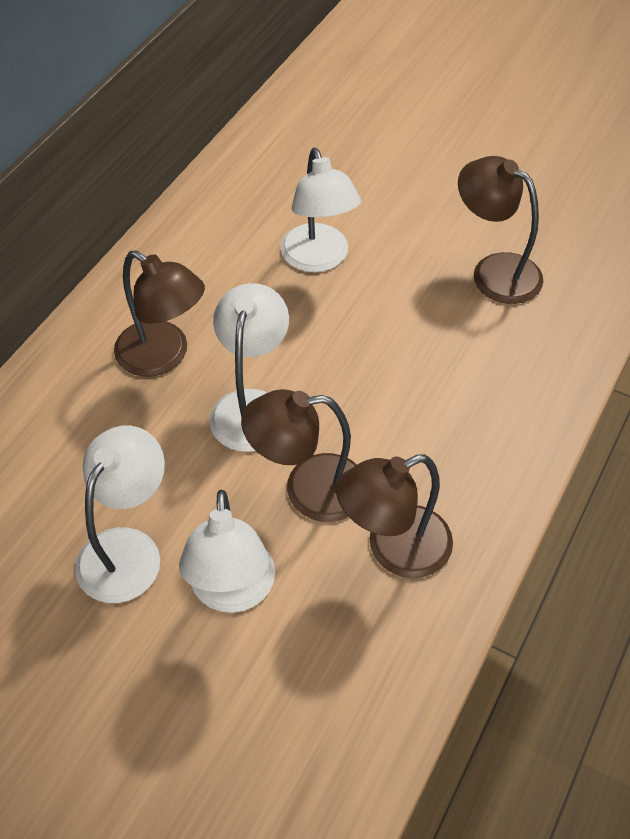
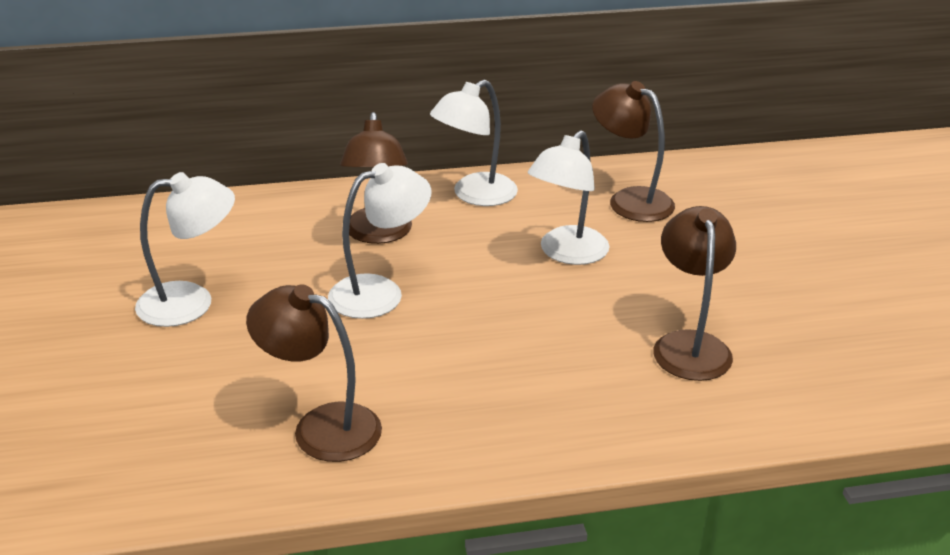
camera: 50 degrees right, 20 degrees down
(232, 592) = (199, 365): white lamp -> white lamp (474, 195)
(308, 489) = (332, 356): brown lamp -> brown lamp (630, 200)

